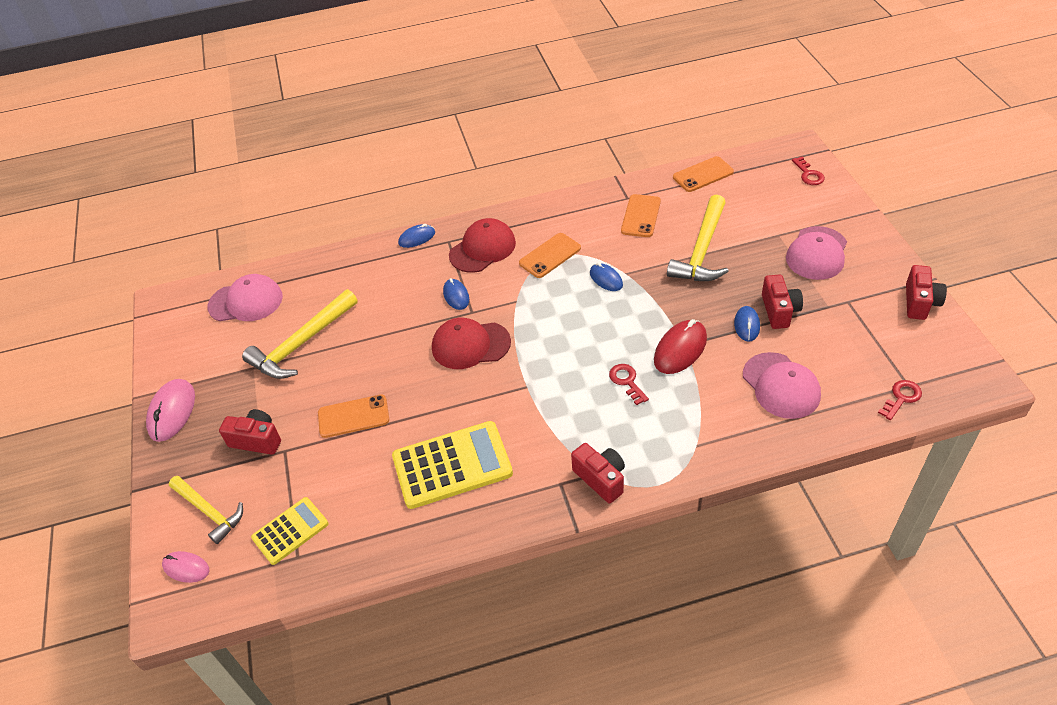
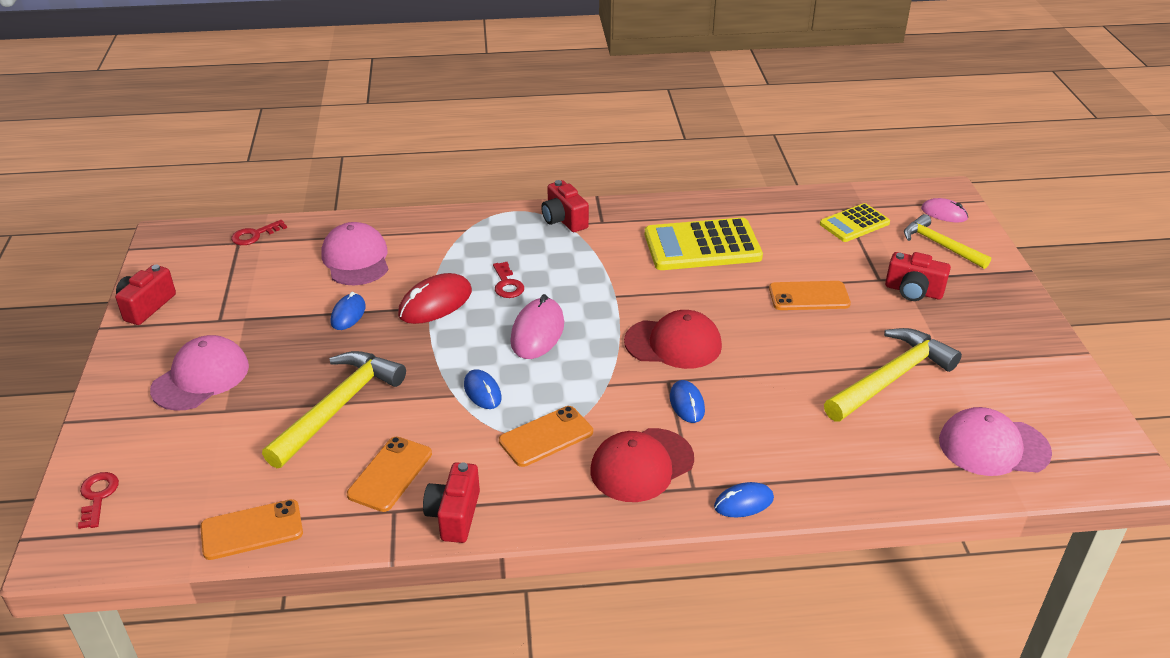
camera: 175 degrees left, 10 degrees down
(172, 412) = (1028, 330): pink mouse -> pink mouse (537, 332)
(779, 311) = (301, 322): red camera -> red camera (454, 515)

